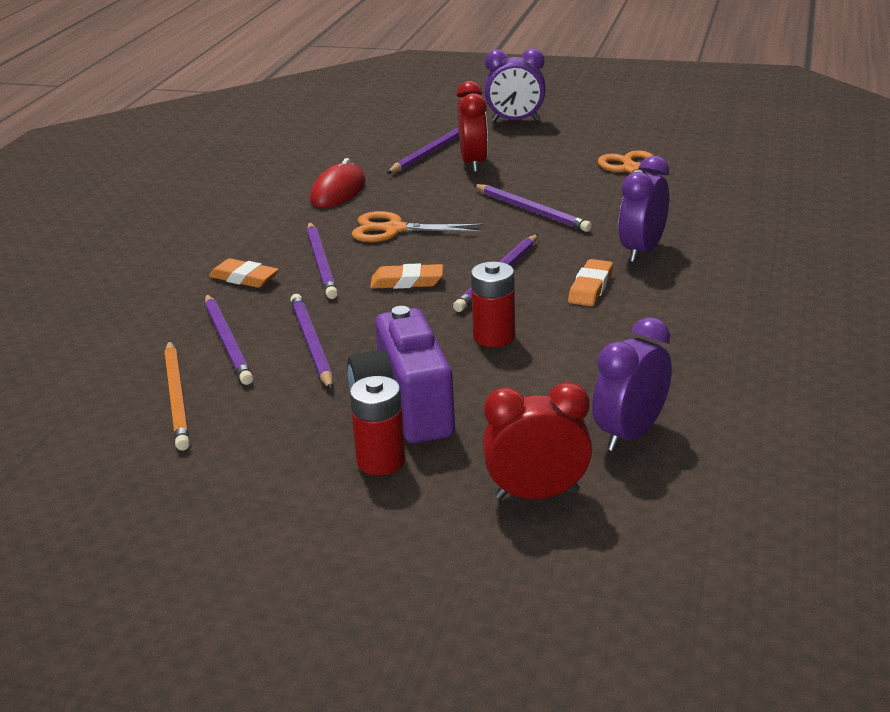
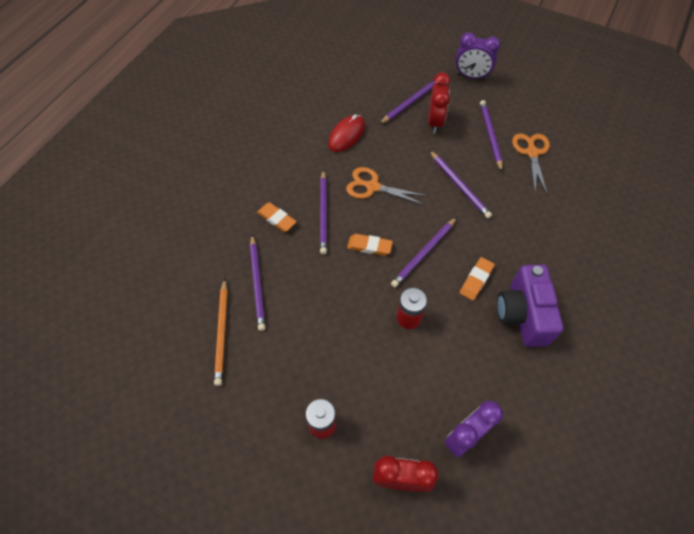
camera: 10 degrees right, 30 degrees up
(311, 344) = (304, 298): purple pencil -> purple pencil (490, 135)
(405, 409) = (344, 378): purple camera -> purple camera (522, 314)
(642, 251) = (516, 248): purple clock -> none

